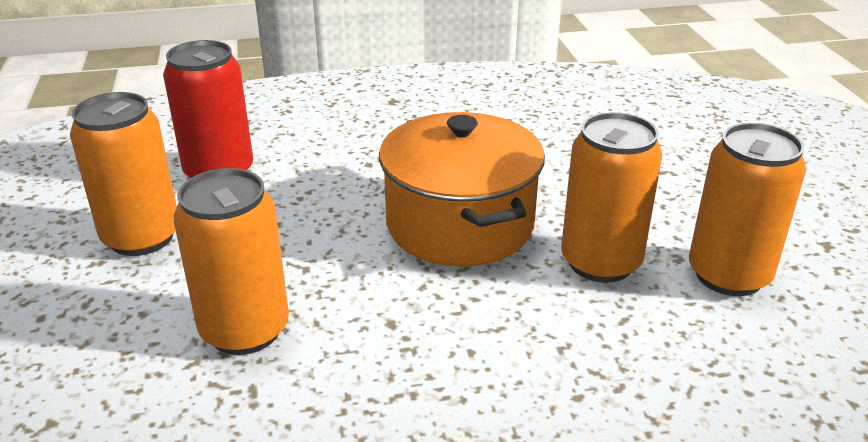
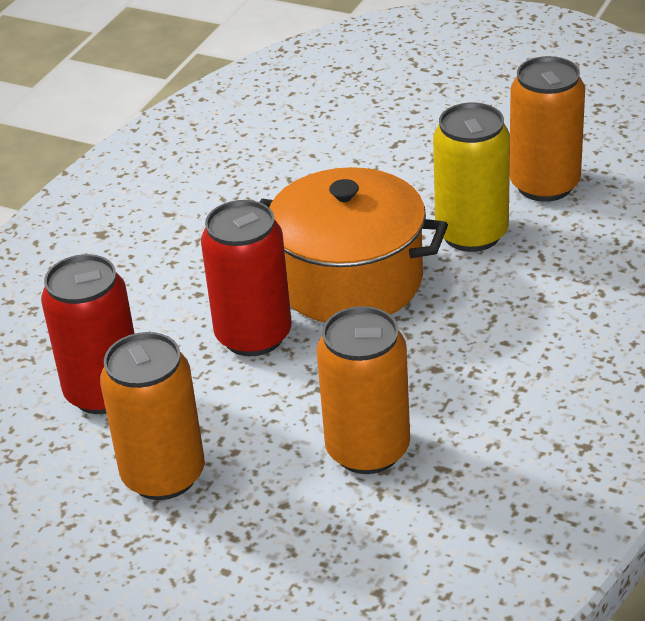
camera: 50 degrees left, 5 degrees up
(342, 208) = (253, 336): none -> red can
(600, 262) = (471, 234): orange can -> yellow can

